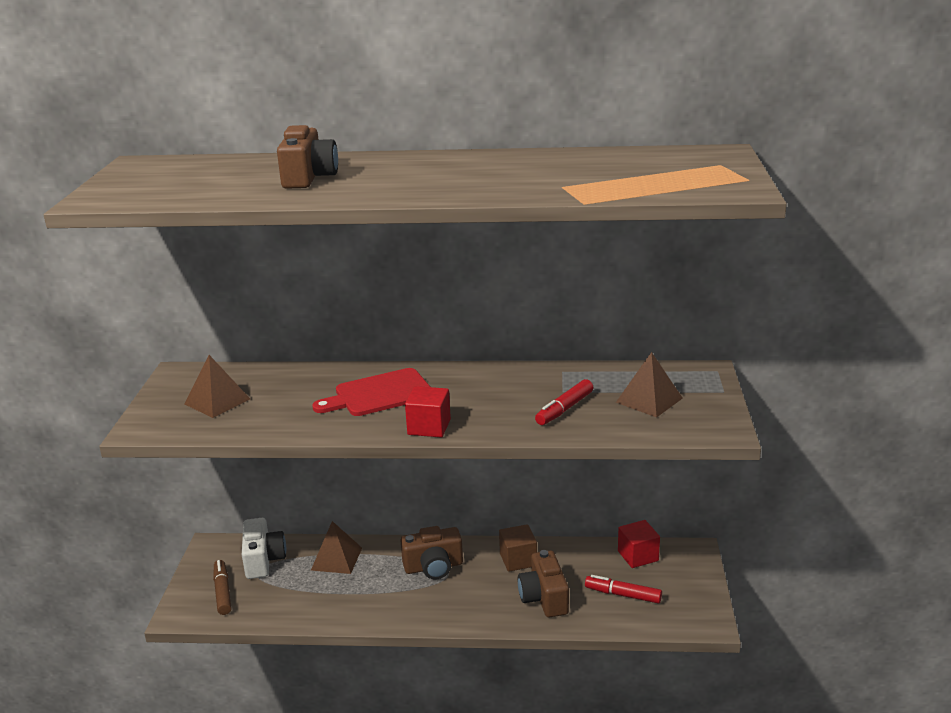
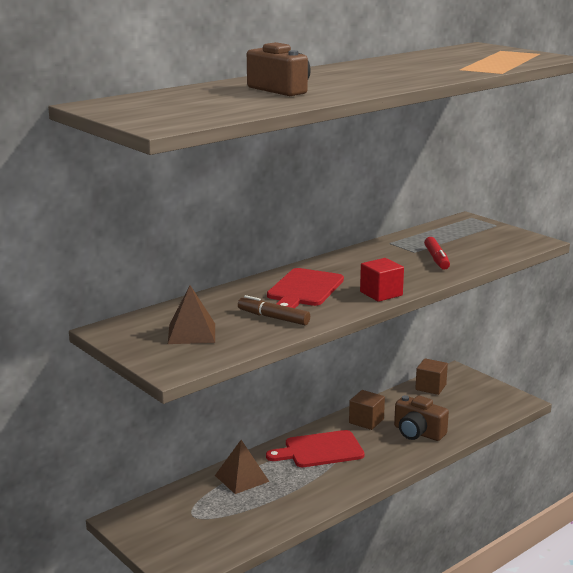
camera: 45 degrees left, 5 degrees down
(223, 592) = (190, 540): brown marker -> brown marker (273, 318)
(263, 560) = (185, 506): white camera -> none
(433, 567) = (320, 450): brown camera -> red cutting board
(623, 595) = (457, 410): red marker -> none
(638, 556) = (430, 387): red cube -> brown cube
(649, 400) = (470, 240): brown pyramid -> none

